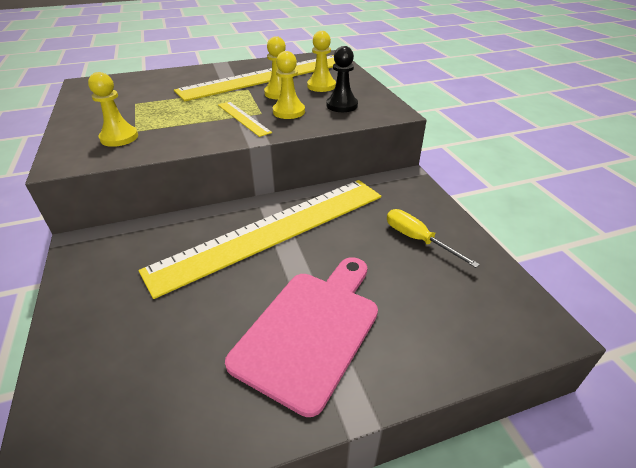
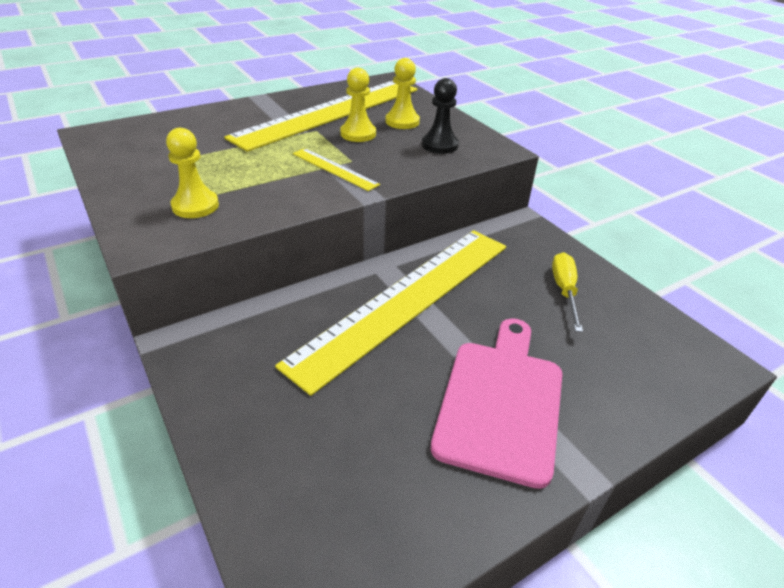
camera: 15 degrees left, 0 degrees up
(289, 112) = (383, 157): yellow pawn -> none
(417, 239) = (564, 291): yellow screwdriver -> yellow screwdriver turned 60 degrees clockwise

